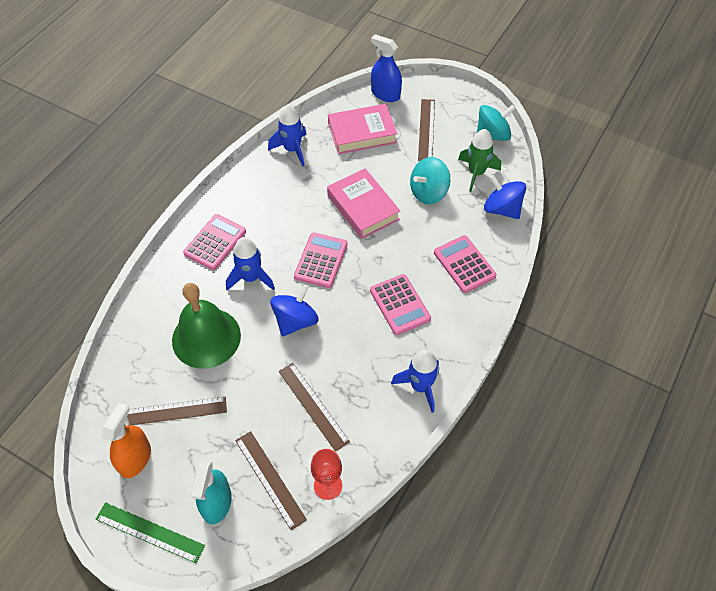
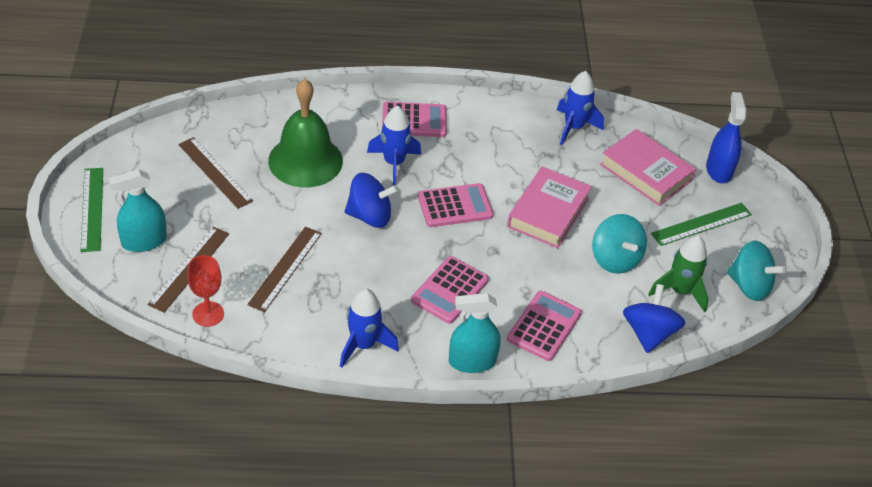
camera: 55 degrees right, 10 degrees down
(135, 459) = (154, 168): orange spray bottle -> none
(426, 130) = (701, 224): brown ruler -> green ruler
(428, 192) = (615, 259): turquoise spinning top -> turquoise spinning top turned 135 degrees counterclockwise
(472, 324) = (472, 361): none -> turquoise spray bottle

